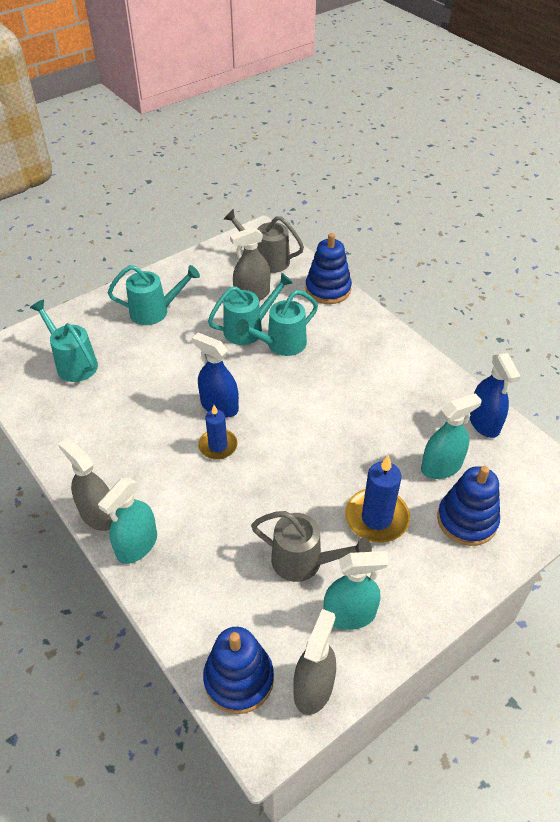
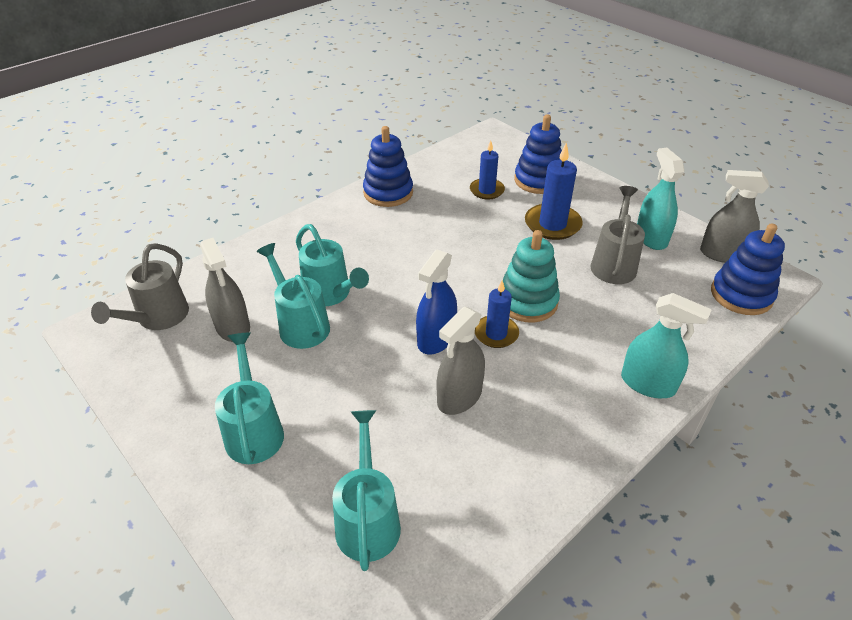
camera: 95 degrees left, 5 degrees down
(73, 363) = (368, 519): turquoise watering can -> turquoise watering can turned 135 degrees clockwise
(98, 514) = (623, 427): grey spray bottle -> grey spray bottle (459, 397)
(255, 474) = (527, 302): none -> turquoise stacking toy
(328, 289) = (233, 261): blue stacking toy -> blue stacking toy (388, 193)
(441, 466) = (486, 190): turquoise spray bottle -> blue candle
(484, 422) = (432, 168): blue spray bottle -> none

